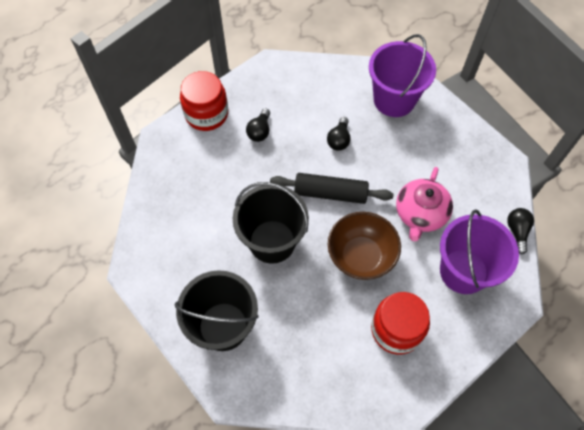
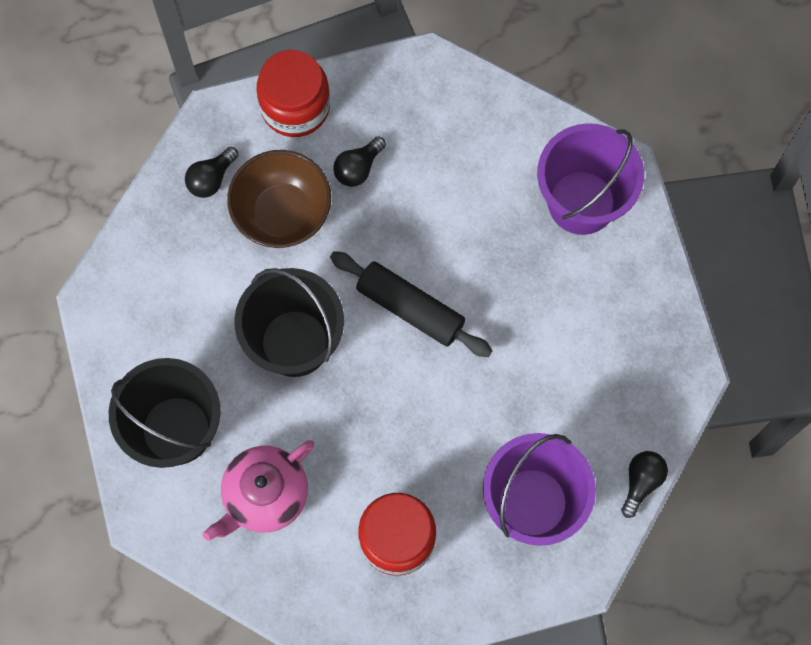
camera: 25 degrees right, 10 degrees up
(339, 140) = (465, 232): black light bulb -> black light bulb (211, 179)
(361, 256) = (404, 418): brown bowl -> brown bowl (282, 213)
(420, 214) = (520, 395): pink teapot -> pink teapot (264, 495)

